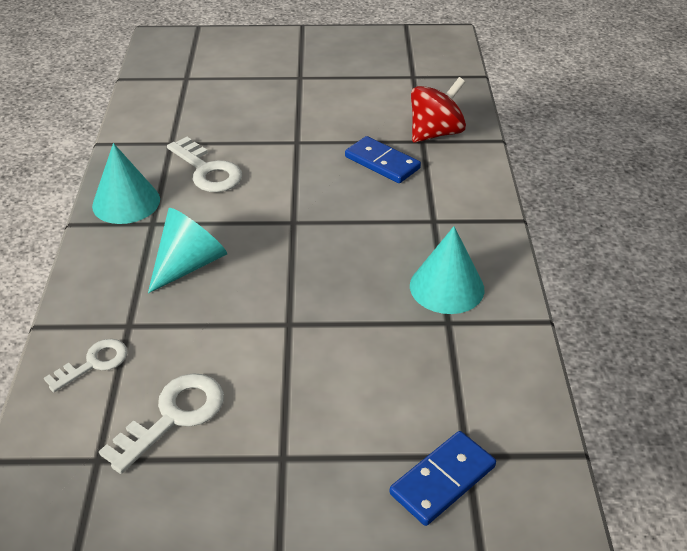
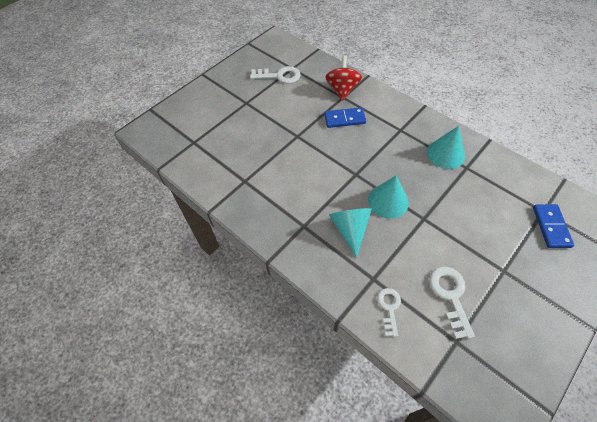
camera: 45 degrees left, 15 degrees up
(126, 202) = (276, 227): turquoise cone -> turquoise cone (388, 201)
(207, 171) = (284, 181): white key -> white key (279, 76)

